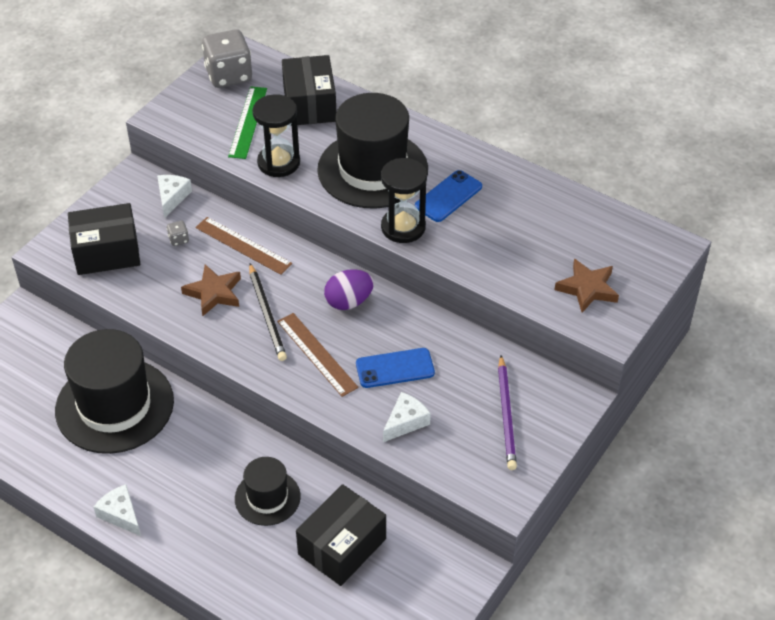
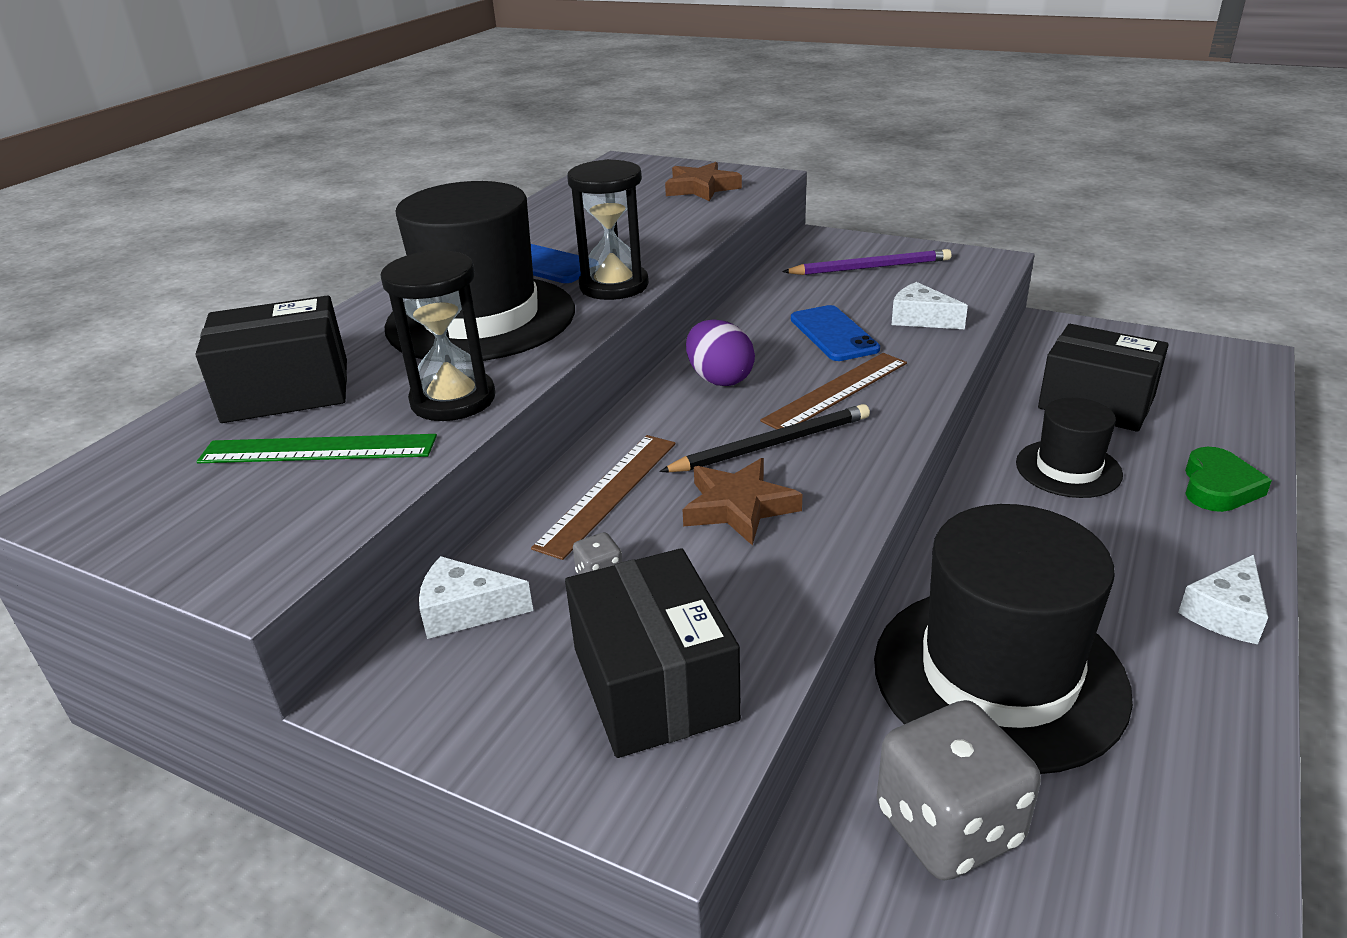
camera: 95 degrees left, 15 degrees down
(225, 569) = (1218, 487): none -> green heart
(229, 75) = (138, 497): grey dice -> grey dice (948, 826)

